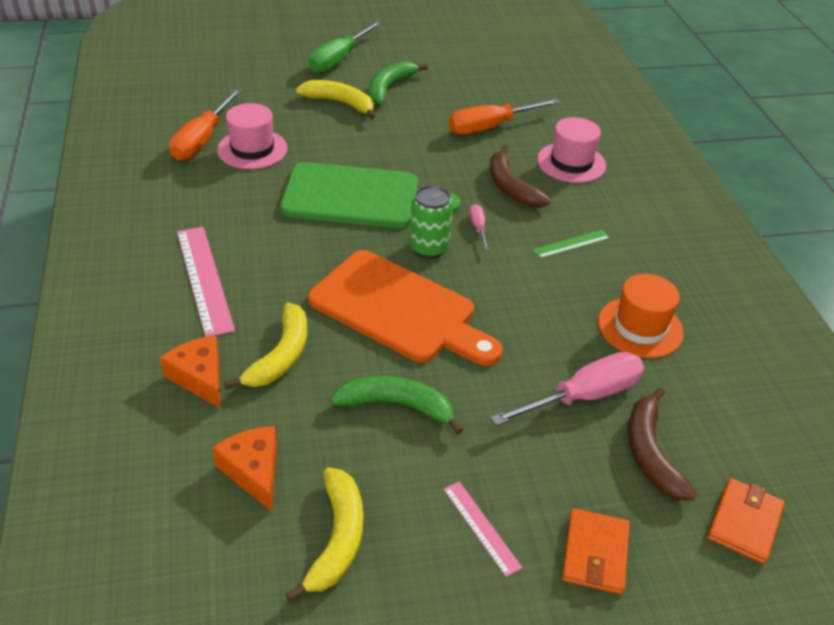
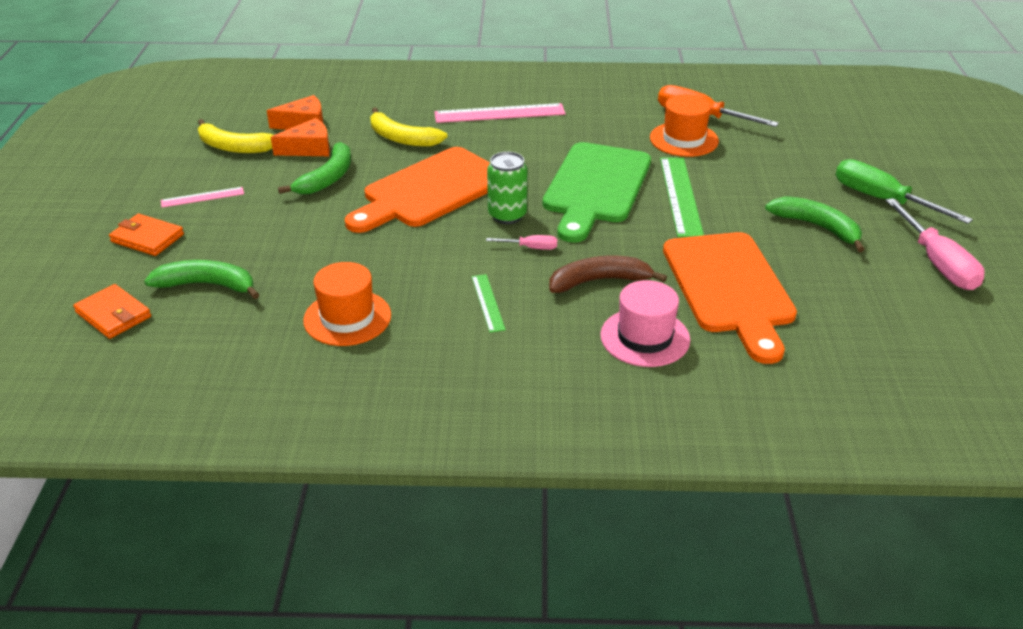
camera: 105 degrees right, 5 degrees down
(199, 377) = (396, 109): orange cheese -> orange cheese (309, 148)
(252, 149) = (684, 139): pink hat -> orange hat
(340, 103) = (777, 192): yellow banana -> none
(361, 150) = (681, 196): none -> green ruler
(490, 127) = (729, 288): orange screwdriver -> orange cutting board
(583, 396) = (285, 264): pink screwdriver -> pink screwdriver (937, 263)
(650, 453) = (207, 285): brown banana -> green banana

